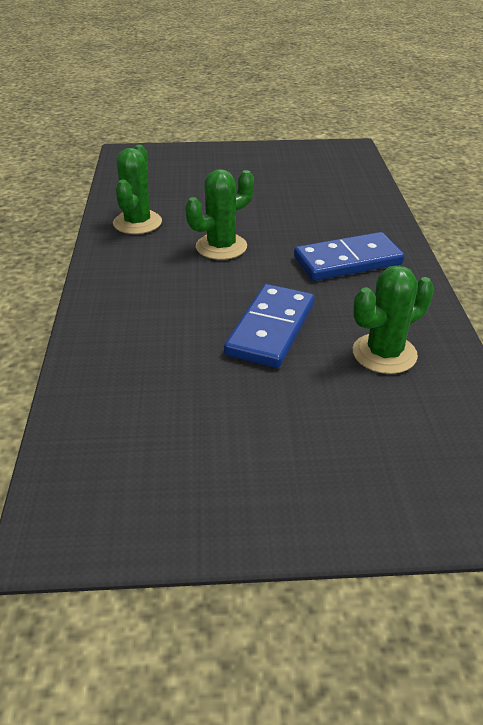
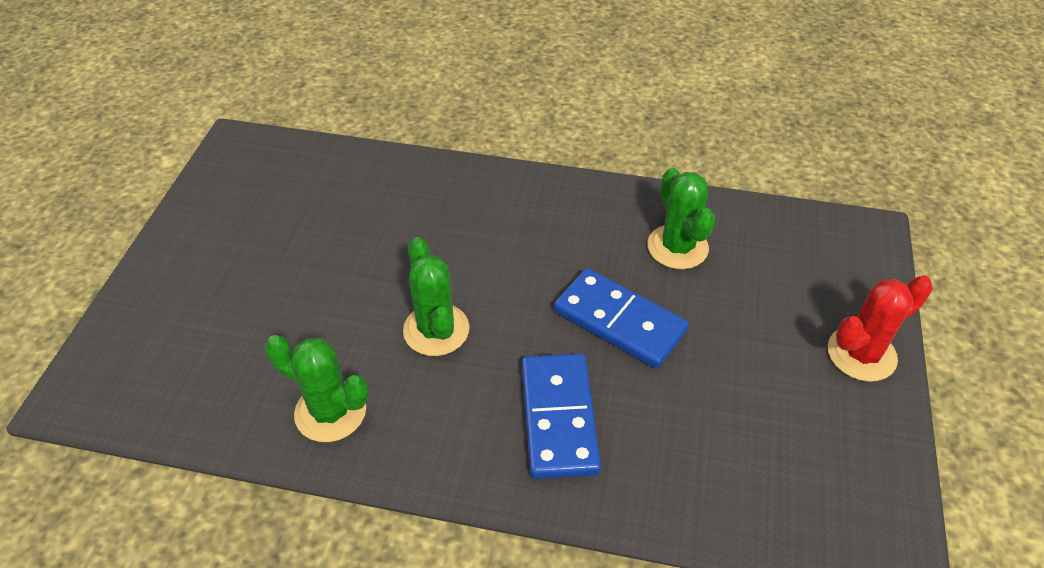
camera: 75 degrees left, 10 degrees up
(306, 505) = (861, 354): none -> red cactus
(347, 261) = (511, 226): blue domino -> blue domino (558, 418)

